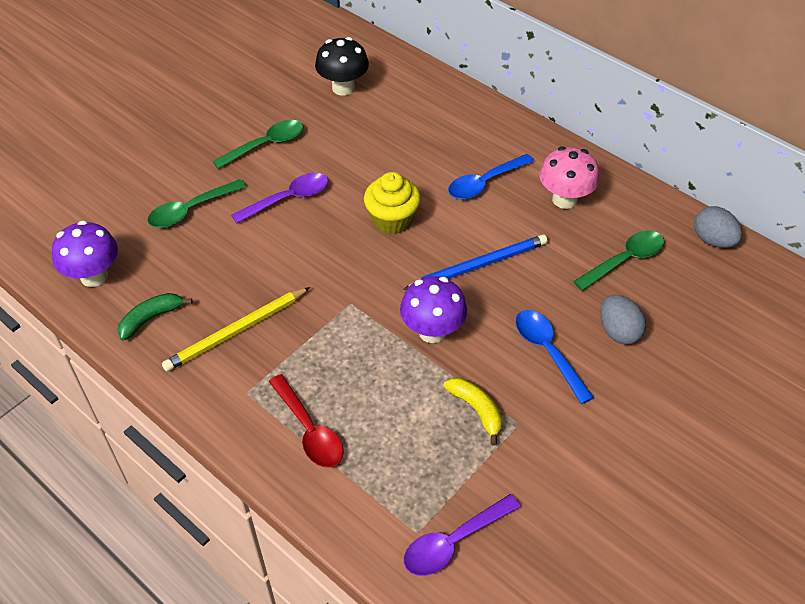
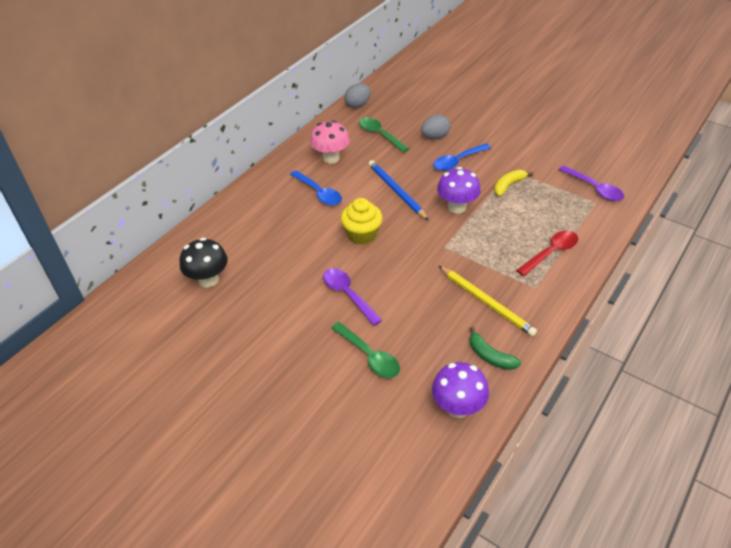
camera: 95 degrees left, 5 degrees down
(266, 145) = (284, 319): green spoon -> none

